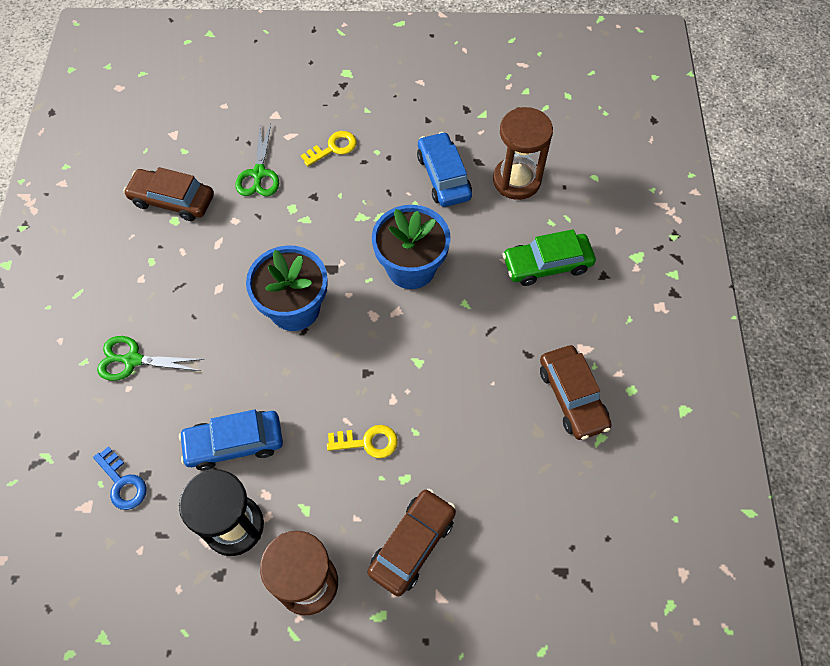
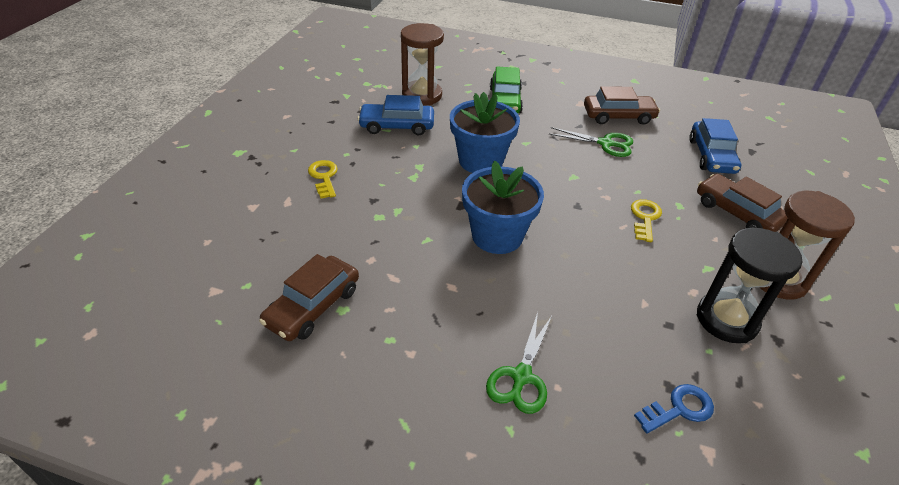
camera: 75 degrees left, 20 degrees down
(234, 443) = (638, 304): blue car -> blue car (711, 156)
(259, 174) = (321, 231): green scissors -> green scissors (605, 143)

